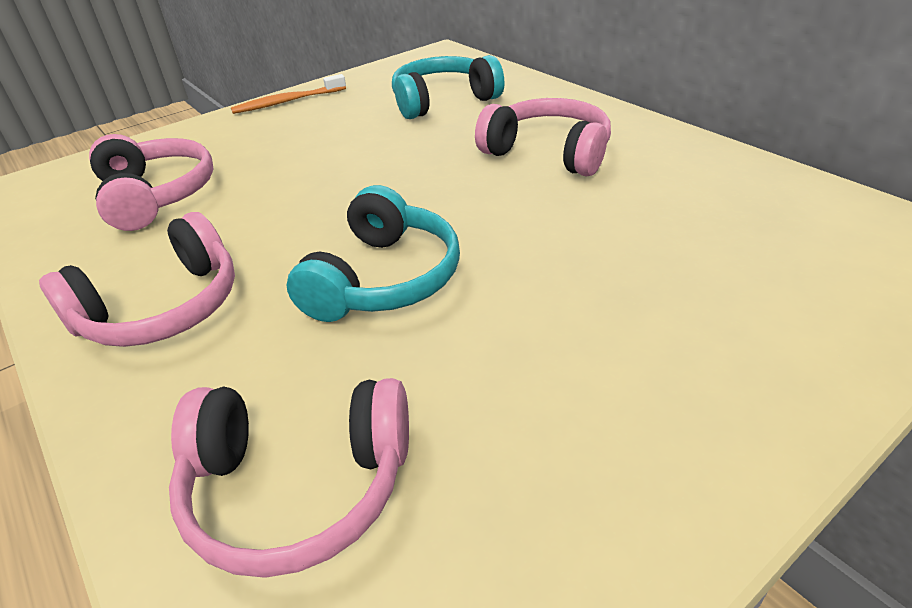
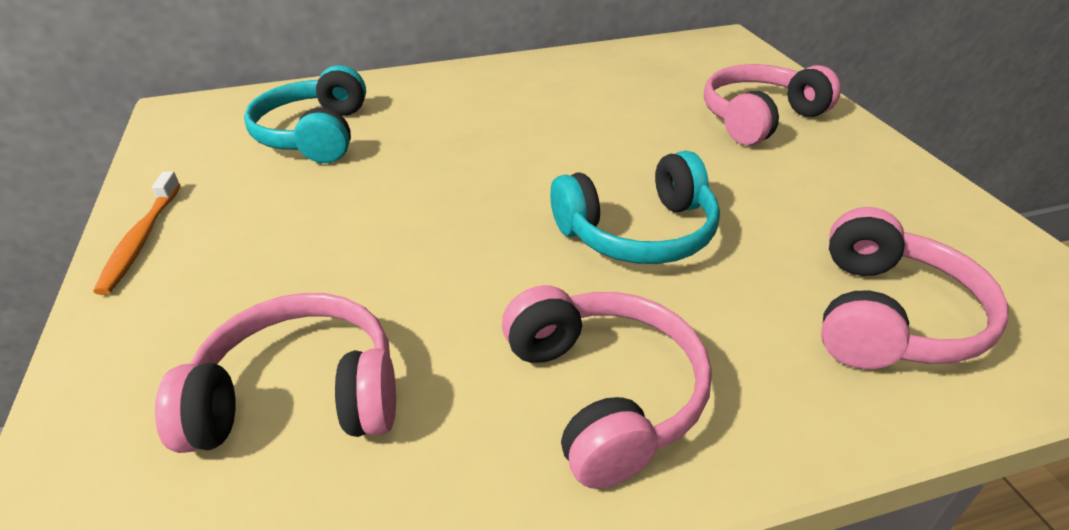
camera: 70 degrees left, 0 degrees up
(383, 279) = (638, 232): turquoise headphones -> turquoise headphones turned 120 degrees clockwise
(548, 152) = (494, 112): pink headphones -> pink headphones (760, 118)

